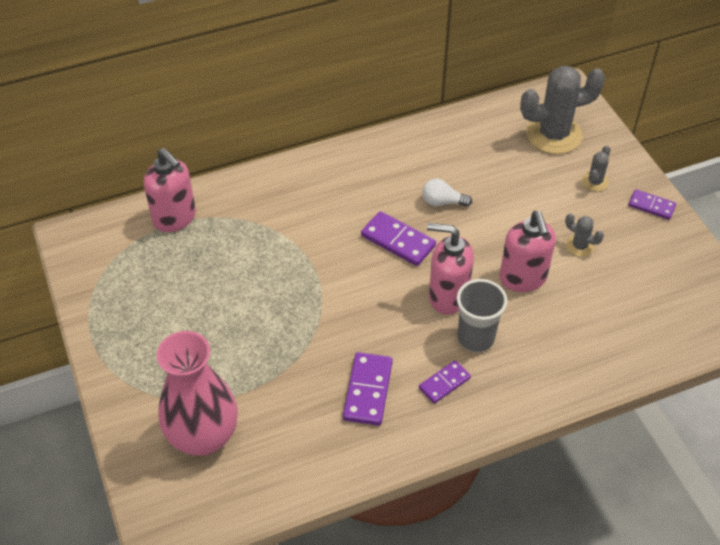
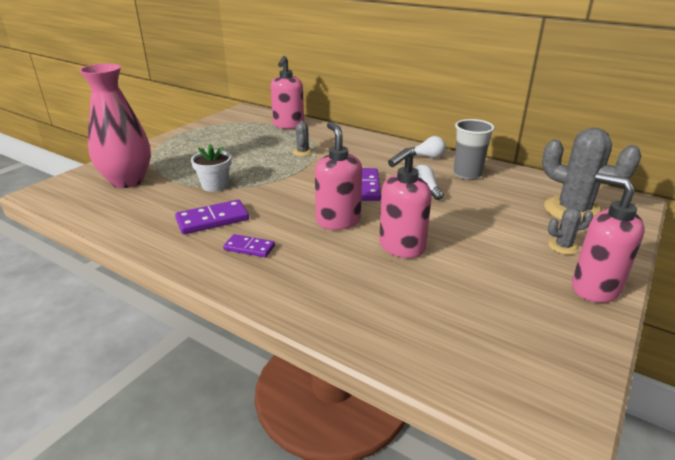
camera: 55 degrees right, 20 degrees down
(289, 359) = (215, 185): none -> white flower pot
(375, 154) = (427, 157): none -> white light bulb
(475, 338) = (310, 246): grey cup -> grey cup (467, 174)
(579, 246) = (479, 263): grey cactus -> grey cactus (302, 152)
(651, 206) = (594, 288): purple domino -> pink soap dispenser

